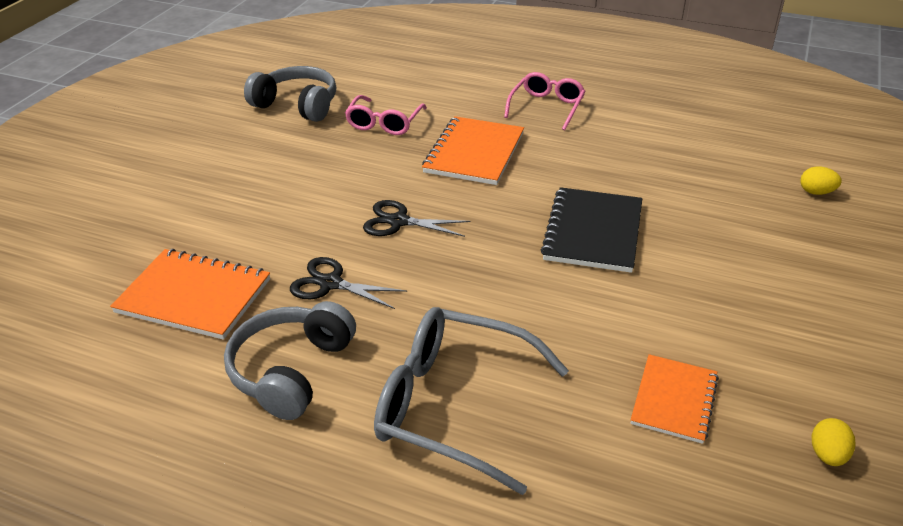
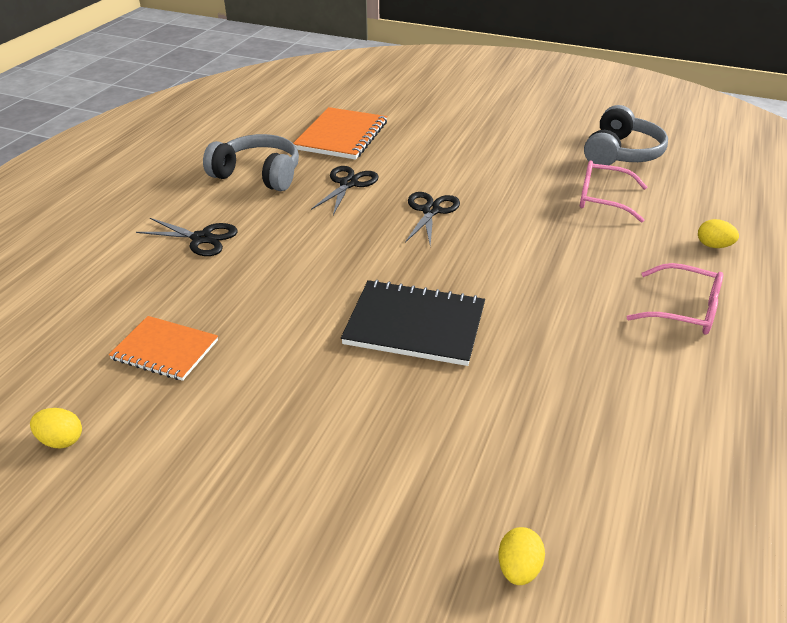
camera: 90 degrees right, 0 degrees up
(456, 406) = (201, 238): grey glasses -> black scissors
(460, 84) = (713, 246): none -> yellow egg
(474, 153) = (557, 253): orange notebook -> none

